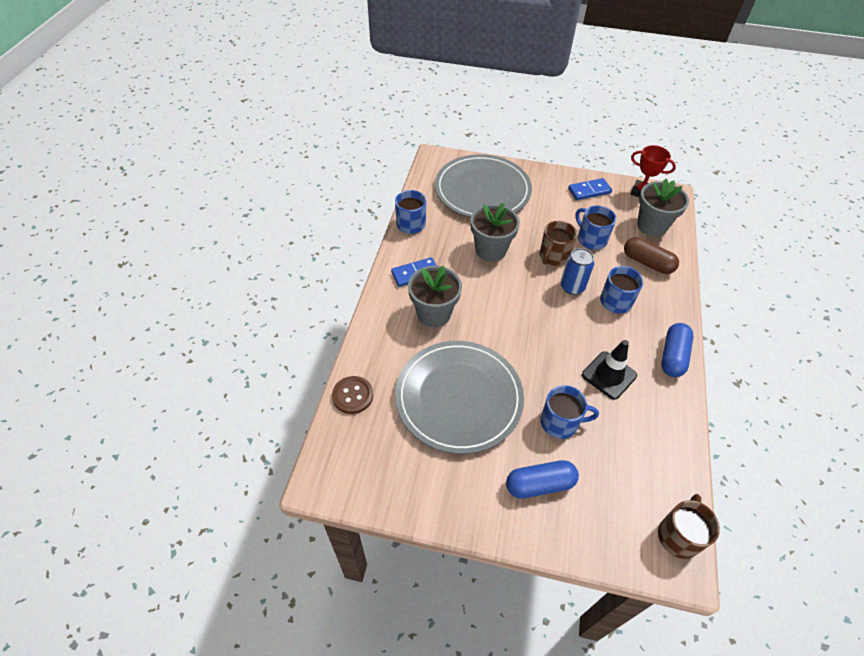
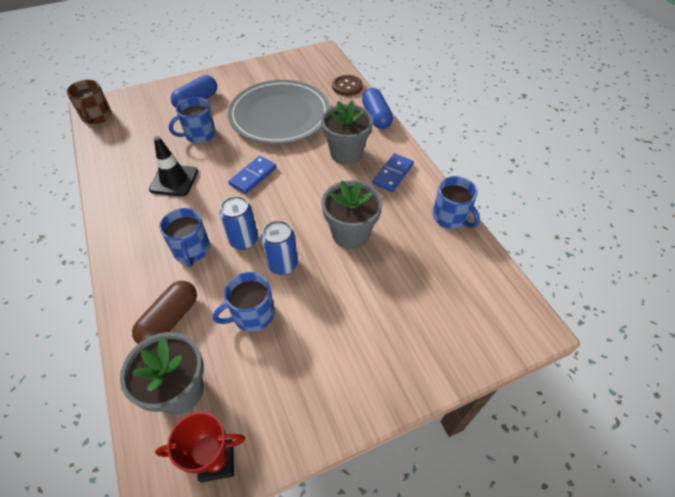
camera: 145 degrees right, 0 degrees up
(482, 190) = (428, 308): grey plate -> none
(553, 256) = (282, 264): brown mug -> blue can
(589, 191) = (296, 405): blue domino -> blue domino (253, 176)
(591, 239) = (252, 314): blue mug -> blue mug turned 135 degrees clockwise
(647, 263) = (170, 320): brown capsule -> brown capsule turned 60 degrees counterclockwise
(673, 356) = (118, 224): blue capsule -> blue capsule (376, 117)

